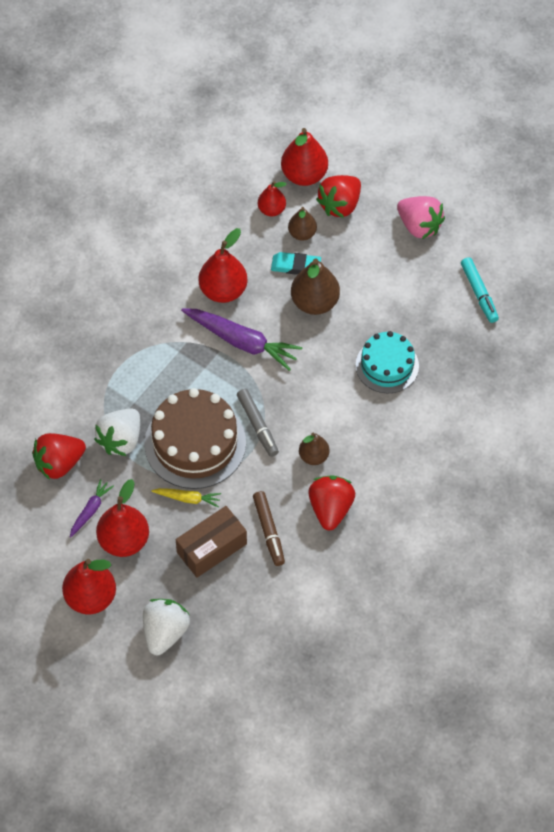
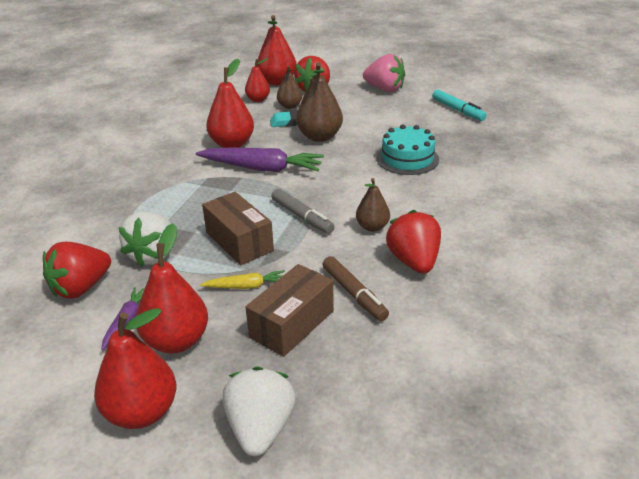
camera: 15 degrees left, 25 degrees down
(195, 443) = (239, 241): brown cake -> brown box

